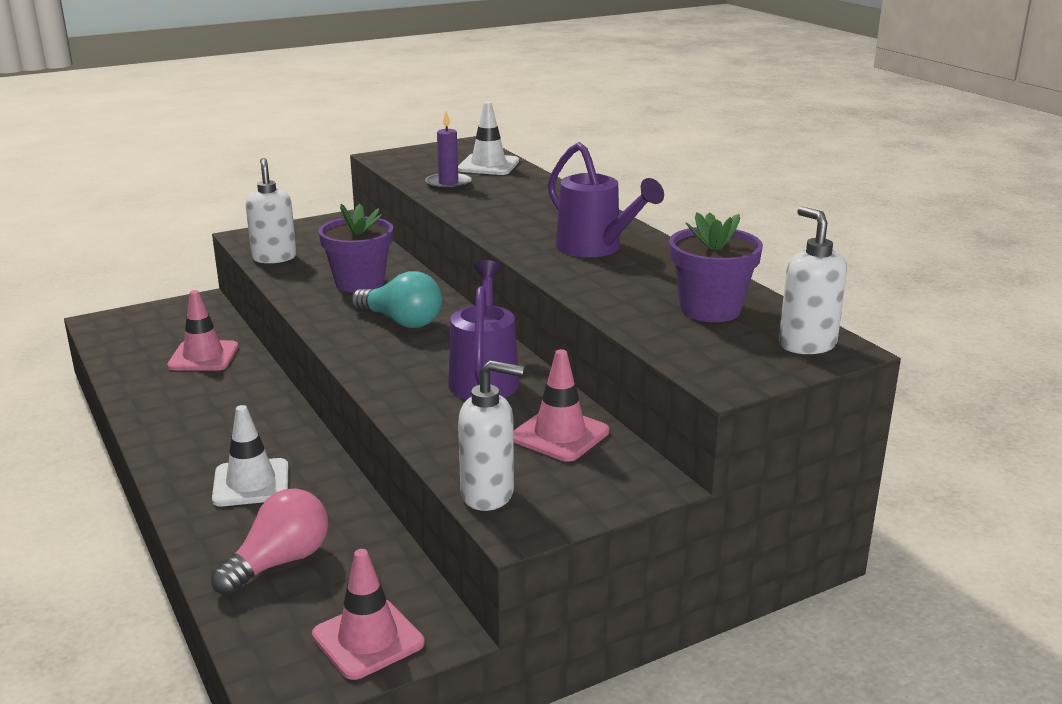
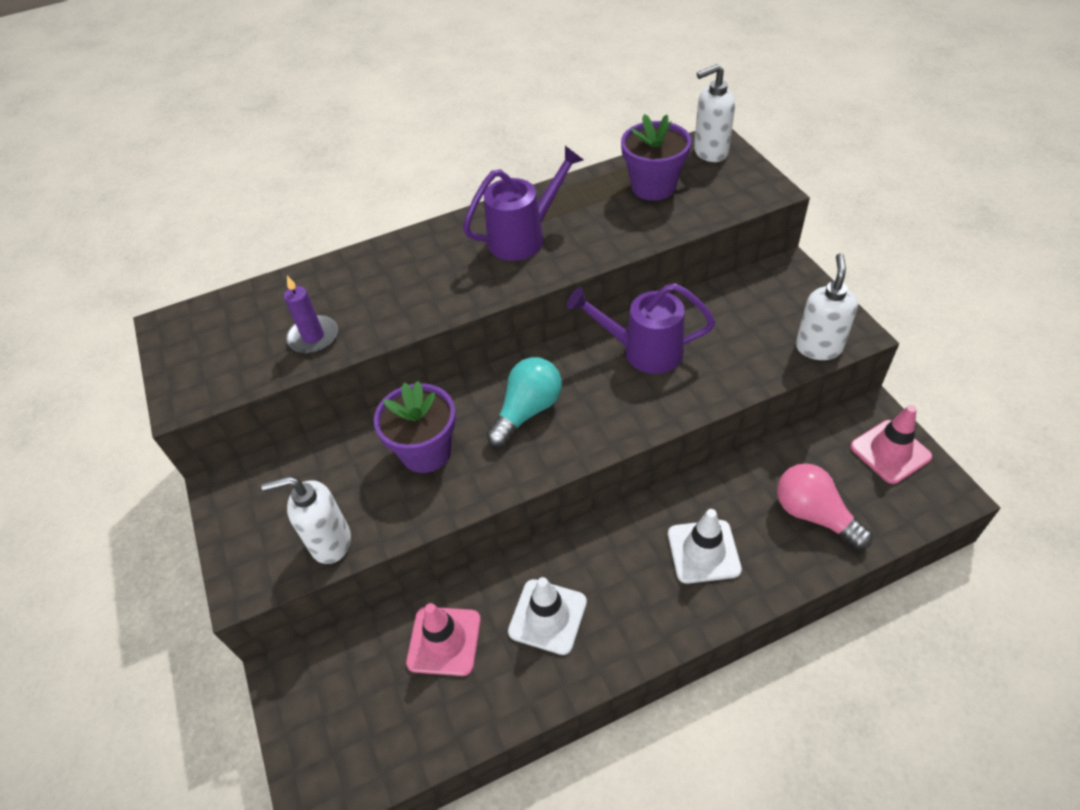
camera: 80 degrees left, 25 degrees up
(488, 165) = (260, 306): white traffic cone -> white traffic cone (547, 616)
(560, 435) = (732, 310): pink traffic cone -> none

